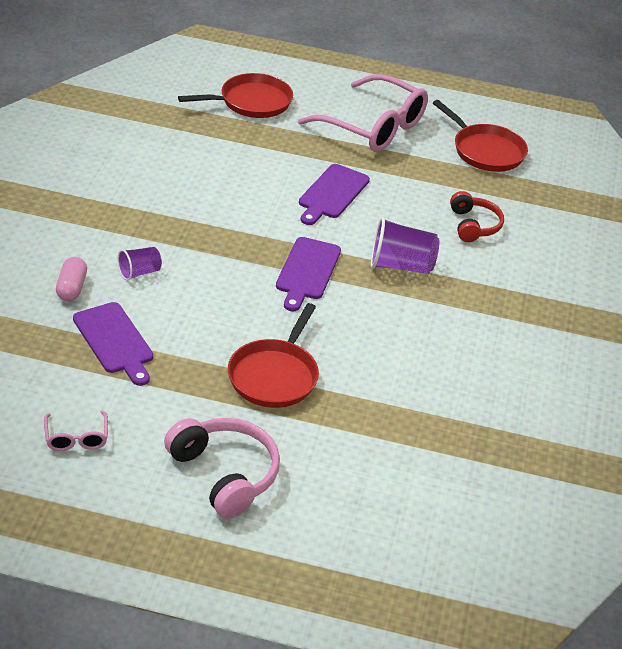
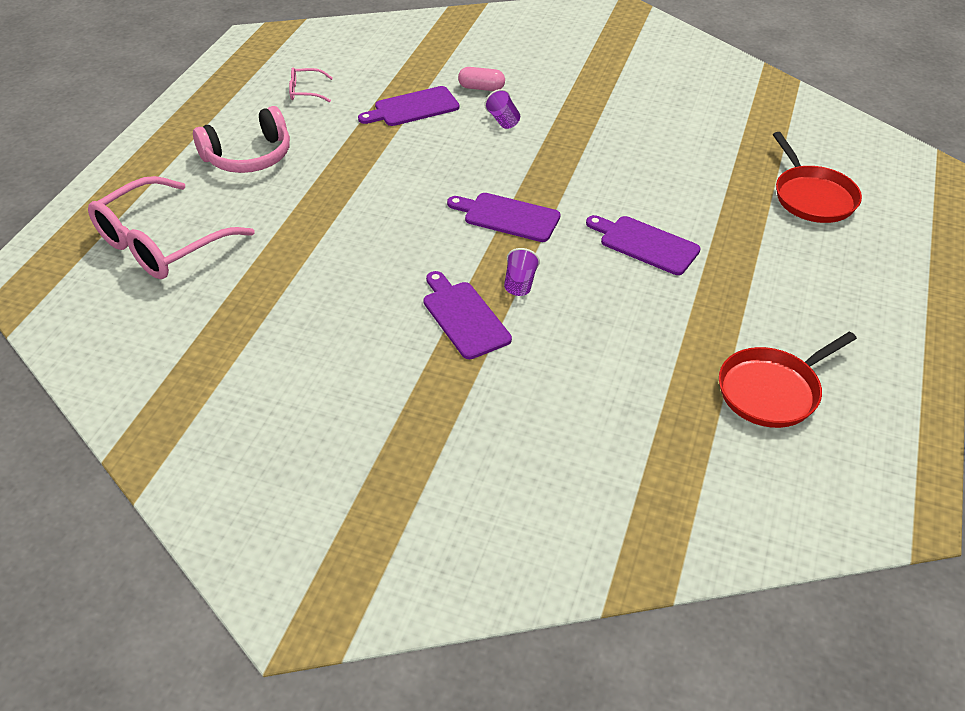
camera: 100 degrees right, 5 degrees up
(274, 376) = (359, 188): red pan -> none
(373, 127) = (794, 289): pink glasses -> pink glasses (161, 243)
(401, 266) = (520, 284): purple cup -> purple cup, size x0.59
(451, 298) = (464, 317): none -> purple cutting board
(474, 225) = (601, 355): red headphones -> none

